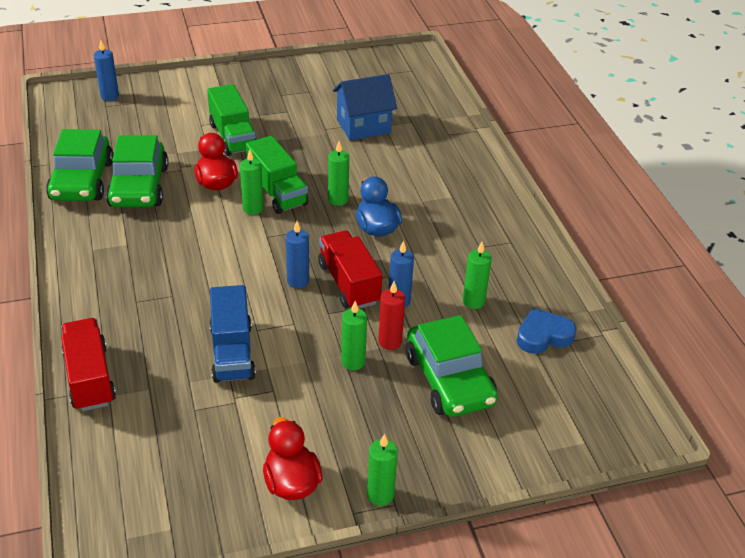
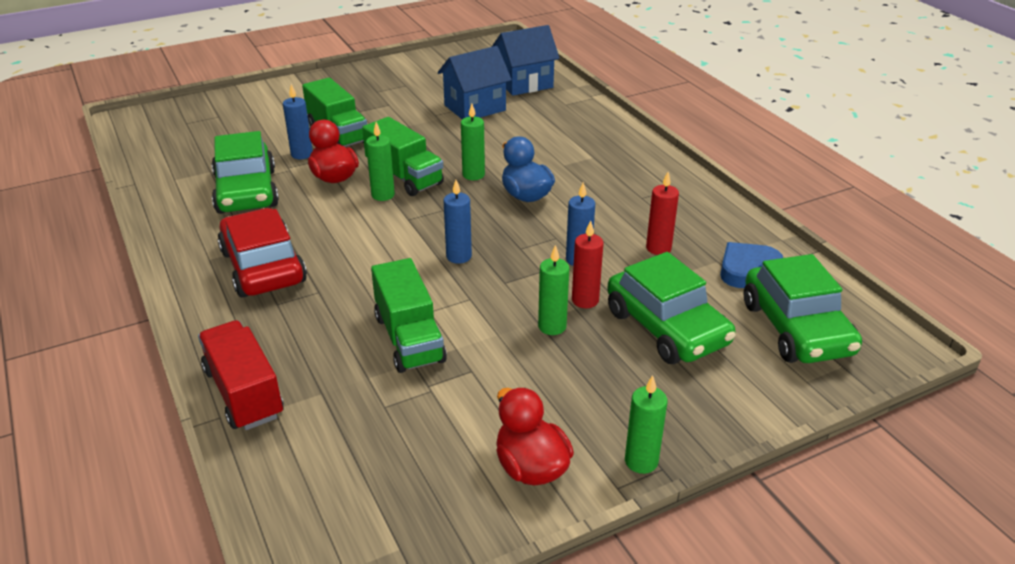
camera: 10 degrees left, 5 degrees down
(82, 181) = (178, 194): green car -> green car (796, 328)
(109, 96) = (188, 114): blue candle -> blue candle (302, 154)
(134, 264) = (263, 267): none -> red car
(232, 352) = (409, 338): blue truck -> green truck
(349, 283) = (516, 251): red truck -> none
(418, 105) = (524, 83): none -> blue house
(473, 301) = (658, 248): green candle -> red candle

